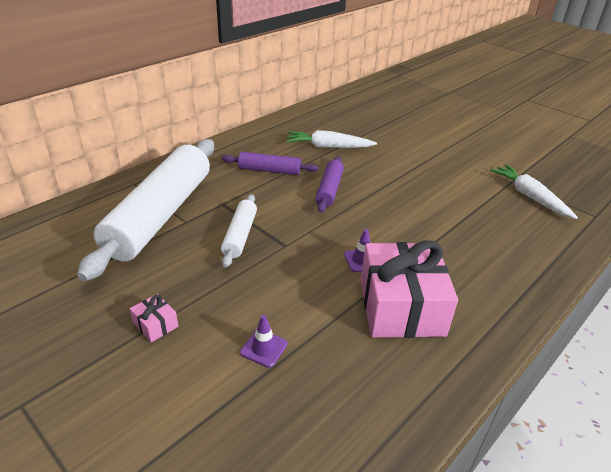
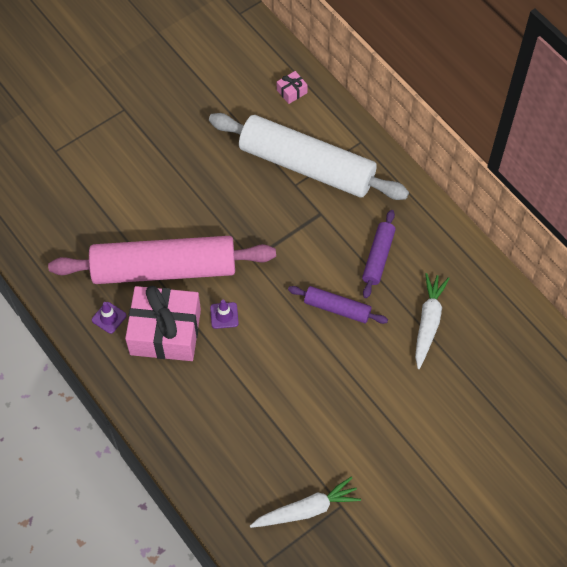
camera: 100 degrees right, 25 degrees up
(155, 325) = (175, 170): pink gift -> pink gift (292, 91)
(240, 235) = (270, 225): white rolling pin -> none
(264, 348) = (142, 234): purple traffic cone -> purple traffic cone (109, 317)
(314, 318) = (164, 269): none -> pink rolling pin

